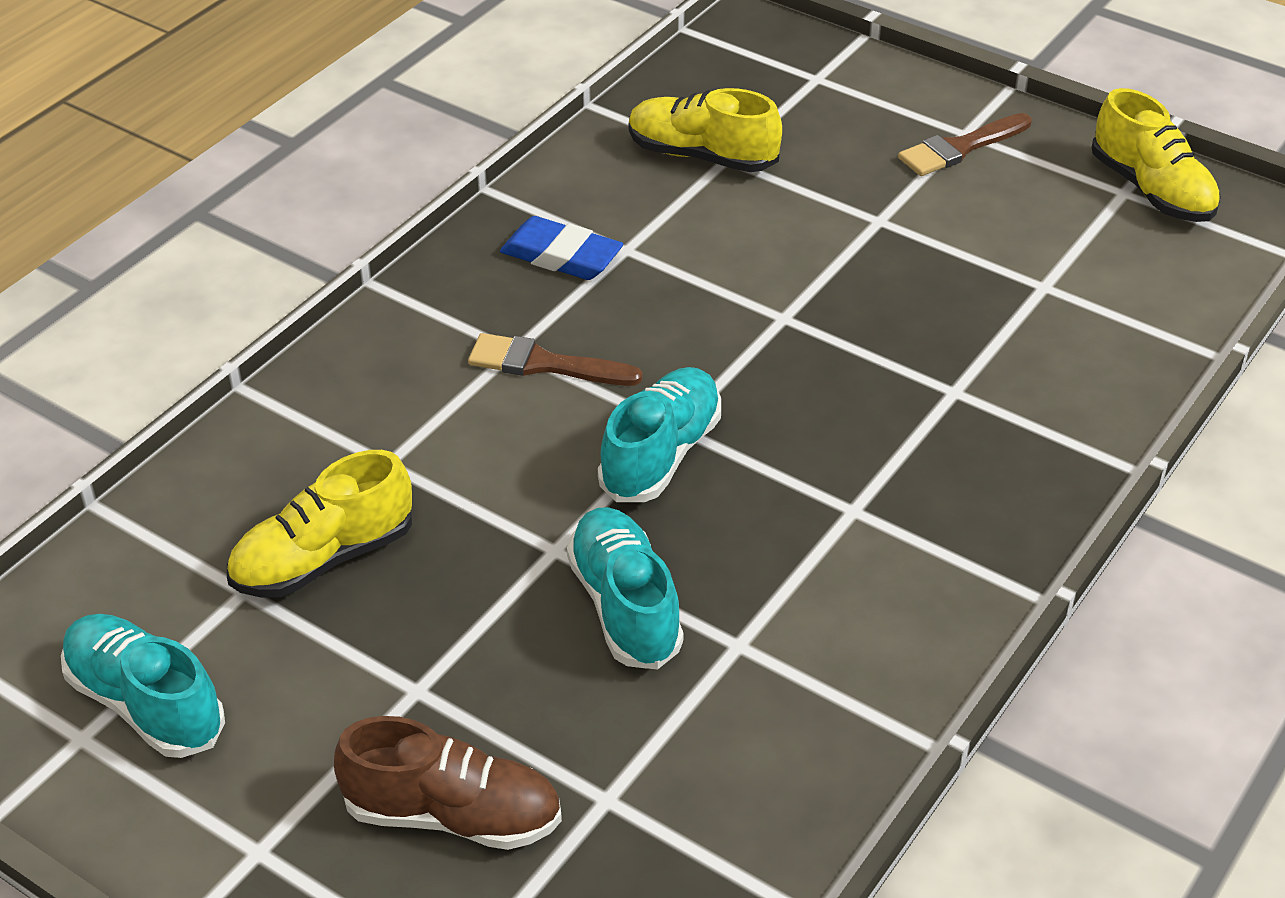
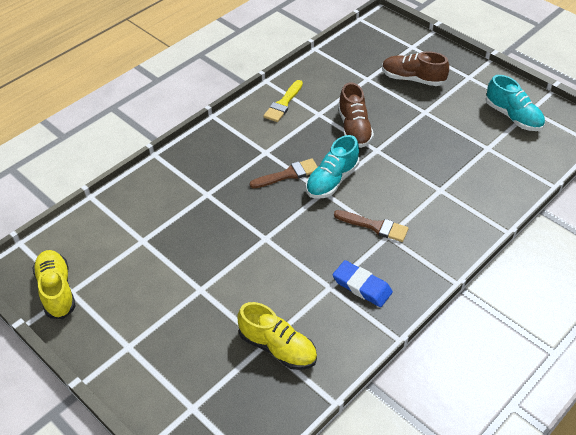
camera: 170 degrees left, 5 degrees up
(323, 559) = (461, 155): yellow shoe -> none
(624, 606) = (354, 128): turquoise shoe -> brown shoe
(853, 666) = (283, 103): none -> yellow brush
(960, 148) = (136, 334): brown brush -> brown brush (288, 174)

